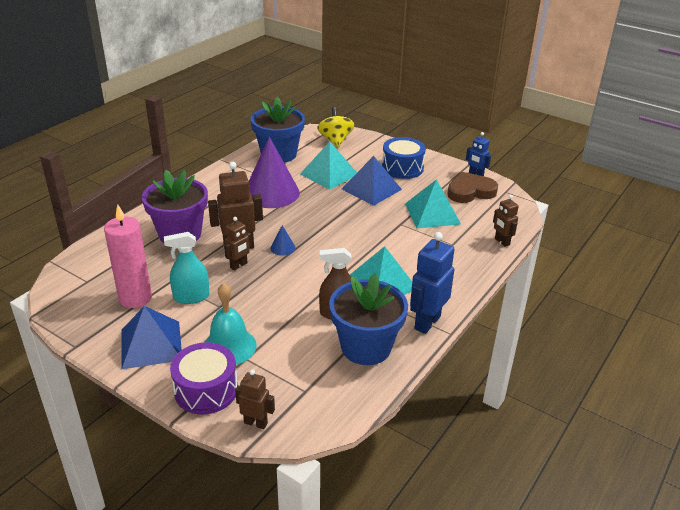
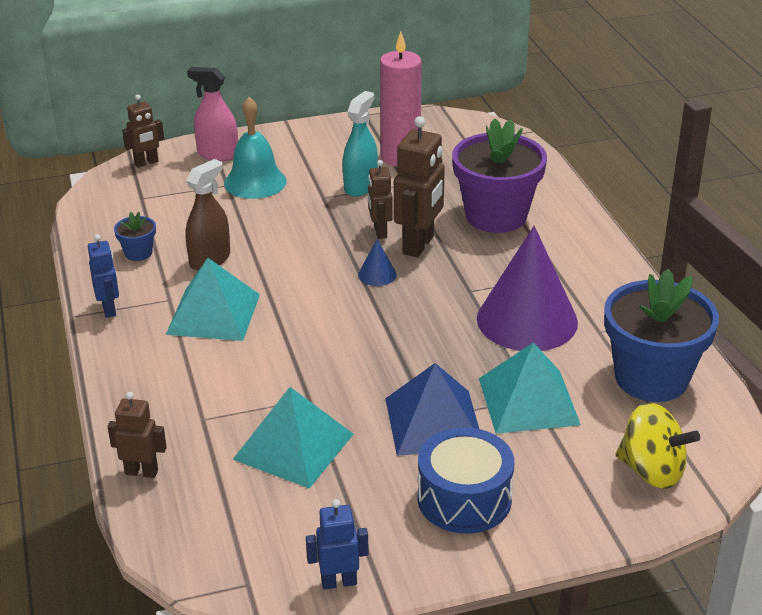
camera: 130 degrees right, 0 degrees up
(151, 344) = (316, 147): blue pyramid -> none
(206, 390) = (218, 154): purple drum -> pink spray bottle
(366, 347) = (138, 253): blue flower pot -> blue flower pot, size x0.43
(427, 322) = (109, 309): blue robot -> blue robot, size x0.58
(470, 191) = (299, 534): brown heart -> none

